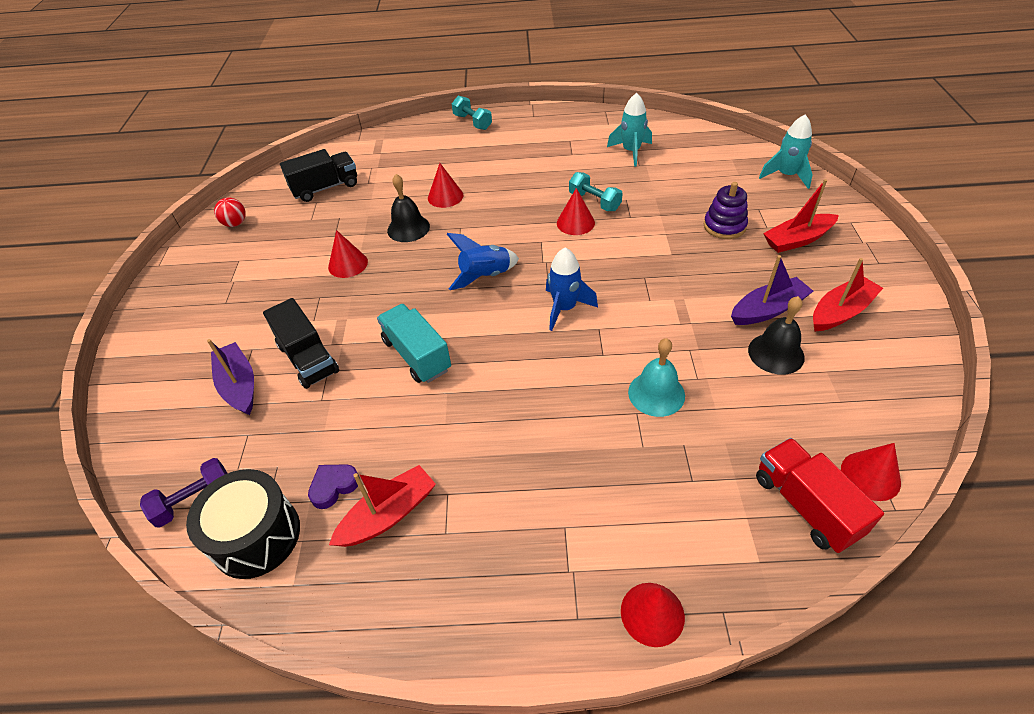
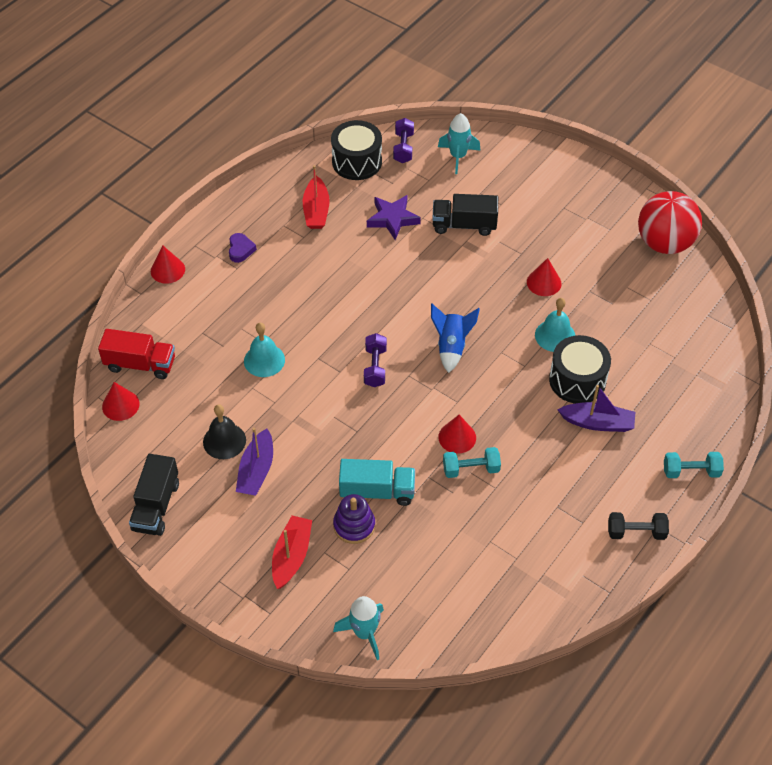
camera: 125 degrees right, 5 degrees up
(235, 223) = (664, 243): red ball -> red ball, size x2.33
(239, 385) = (472, 189): purple boat -> purple boat (597, 423)
(325, 188) = (668, 314): black truck -> black truck (156, 506)
(334, 486) = (355, 198): purple heart -> purple heart (240, 250)
(344, 425) = (392, 219): none -> purple star
(408, 228) = (555, 335): black bell -> turquoise bell
(417, 355) = (413, 273): turquoise truck -> turquoise truck (377, 491)
(445, 196) = (577, 380): red cone -> black drum
(548, 120) = (636, 532): none -> black dumbbell
(565, 308) = (375, 367): blue rocket -> purple dumbbell
(631, 152) = (516, 552): turquoise rocket -> turquoise rocket (458, 156)
(840, 312) = (211, 508): red boat -> none

